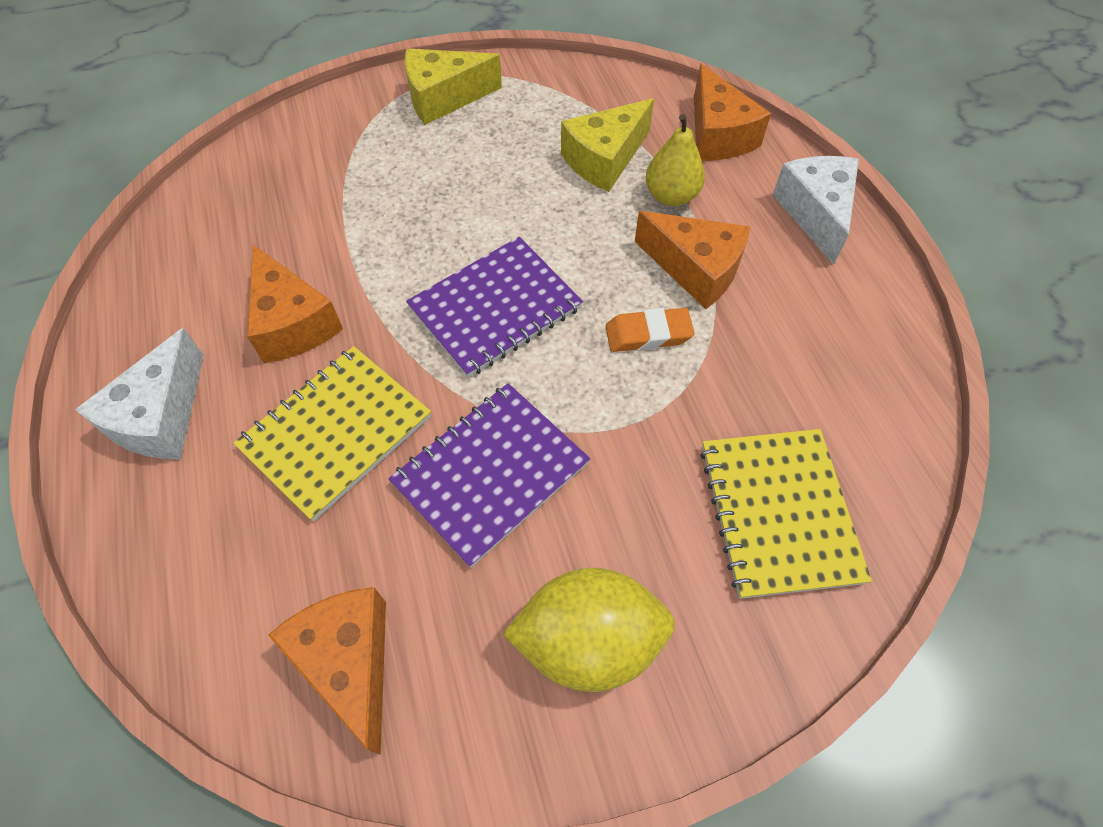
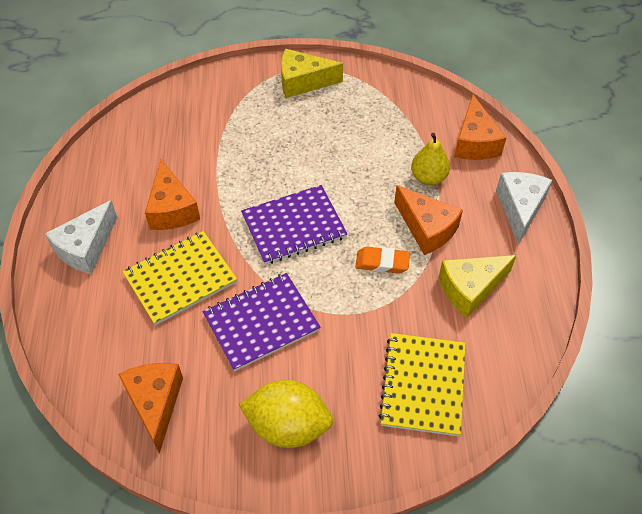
camera: 15 degrees right, 5 degrees down
(604, 159) = (393, 144): yellow cheese -> yellow cheese (470, 289)

